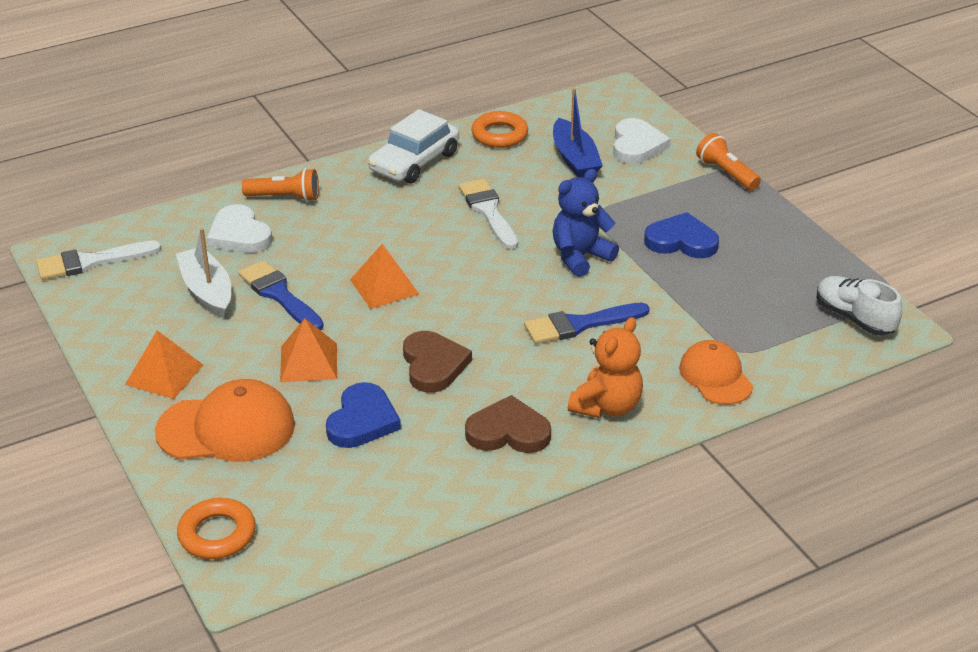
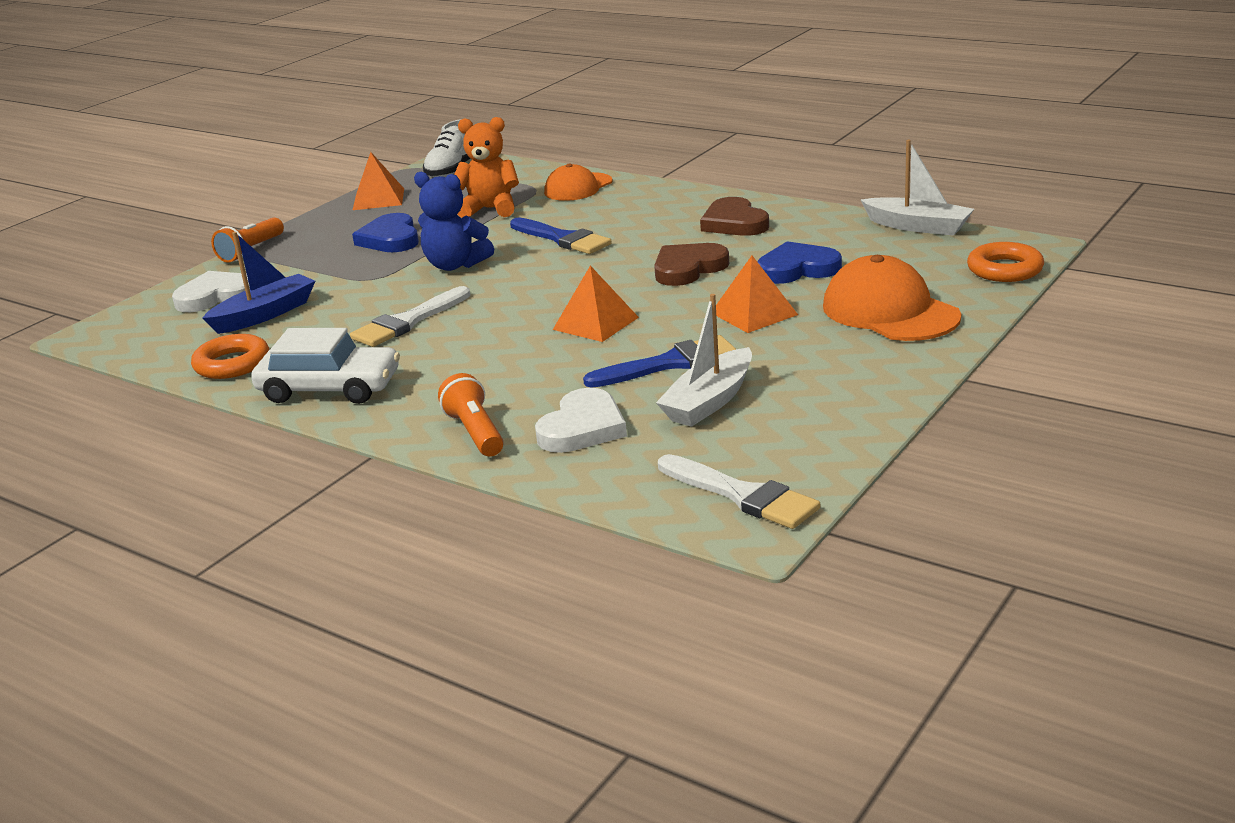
camera: 115 degrees left, 10 degrees down
(164, 374) = (866, 366): orange pyramid -> orange pyramid (378, 199)
(279, 295) = (669, 364): blue brush -> blue brush turned 135 degrees counterclockwise
(368, 538) = (918, 226): none -> white boat
(607, 406) = (659, 205): orange teddy bear -> orange teddy bear (490, 209)

